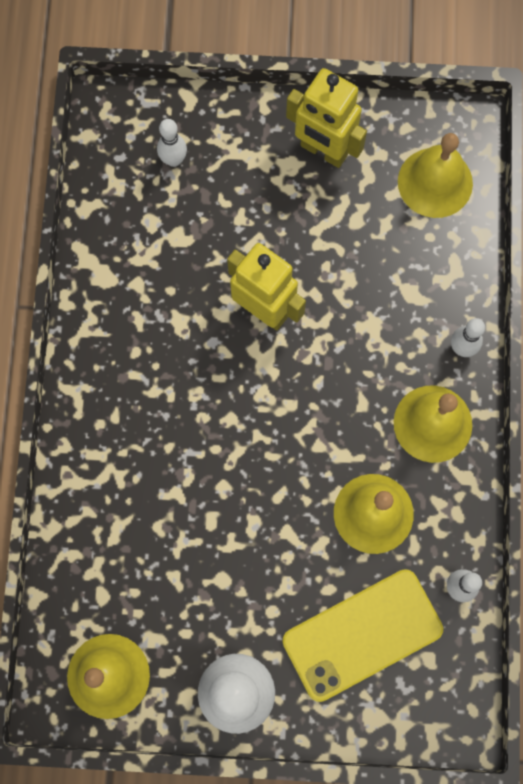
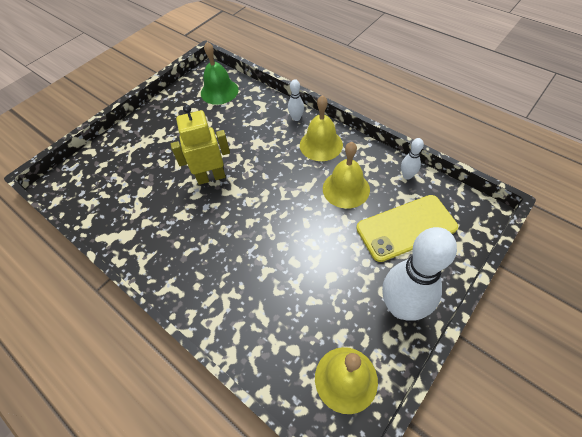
camera: 50 degrees left, 20 degrees down
(173, 160) = (108, 172): white bowling pin -> none
(323, 151) = (167, 118): yellow robot -> none
(362, 634) = (406, 227): yellow phone -> yellow phone turned 60 degrees clockwise
(435, 182) = (219, 91): yellow bell -> green bell

